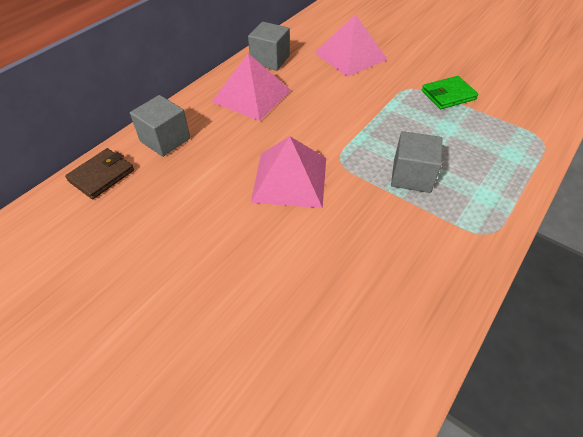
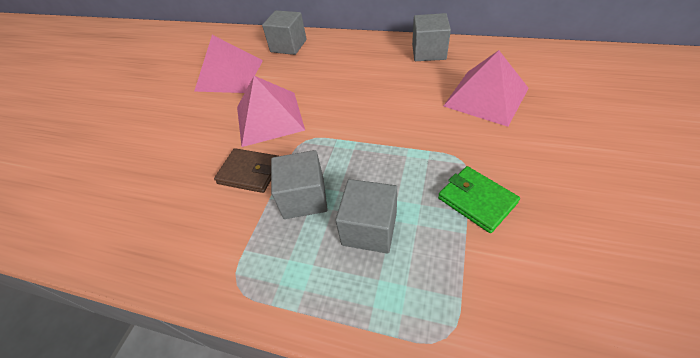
camera: 75 degrees right, 0 degrees up
(101, 175) = (243, 38): brown wallet -> brown wallet (249, 172)
(251, 95) = (366, 61): pink pyramid -> pink pyramid (229, 75)
(455, 148) = (369, 228): none -> grey cube

